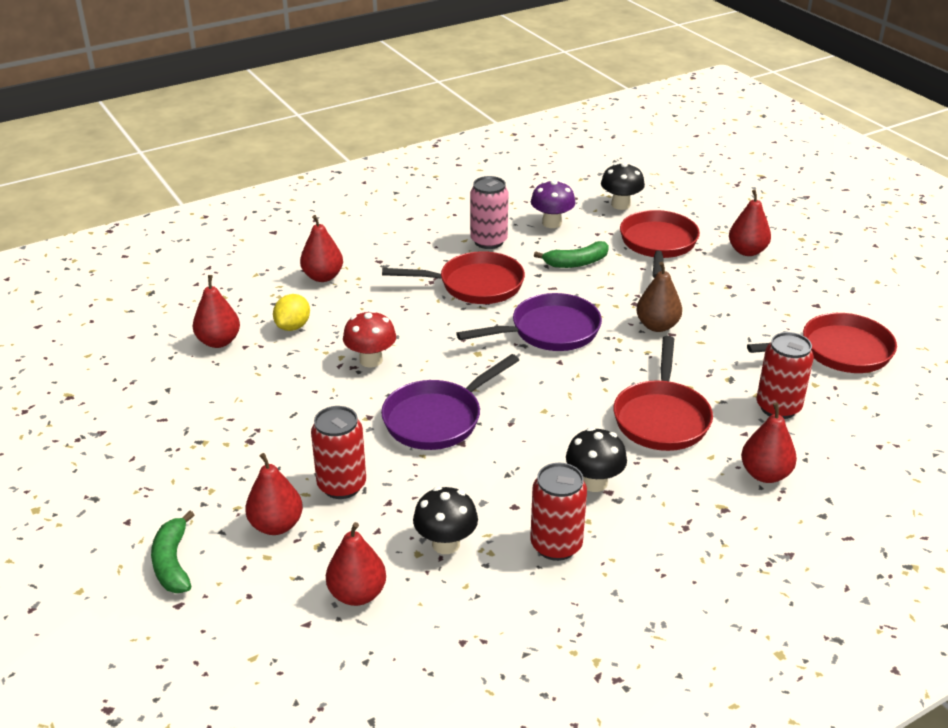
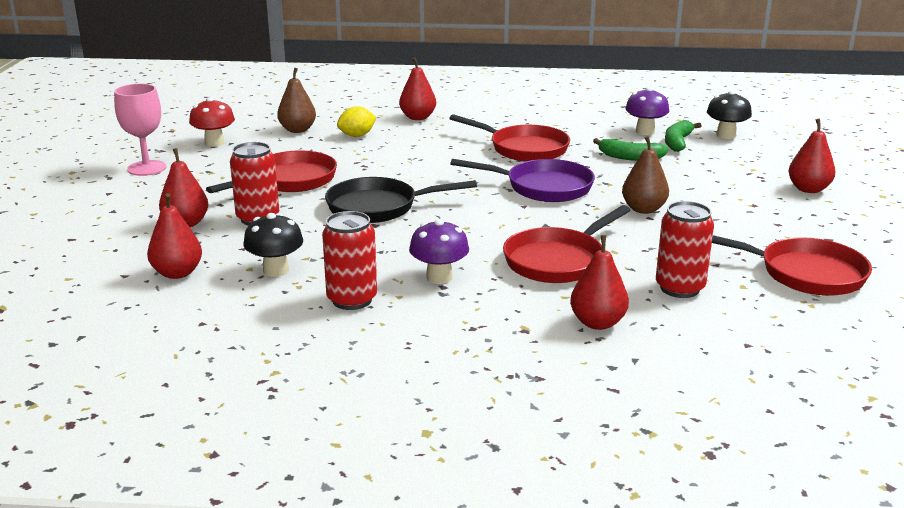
camera: 35 degrees right, 10 degrees down
(122, 466) = (147, 168): none -> pink goblet
(172, 563) = (100, 219): green banana -> green banana (677, 142)
(219, 341) = (297, 130): red pear -> brown pear
(371, 360) = (381, 165): red mushroom -> red mushroom (214, 143)
(438, 418) = (379, 207): purple pan -> black pan
(488, 241) = (574, 129): pink can -> none
(594, 482) = (439, 277): black mushroom -> purple mushroom
(658, 245) = (723, 165): red pan -> red pan (289, 181)

